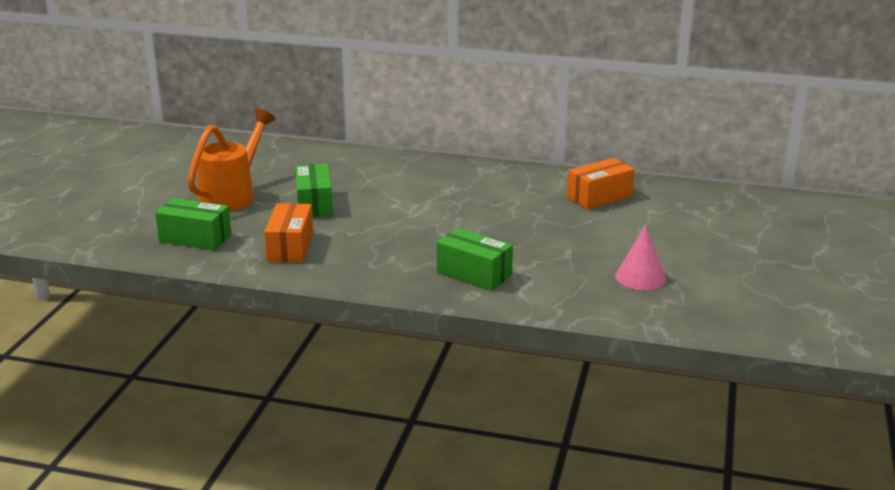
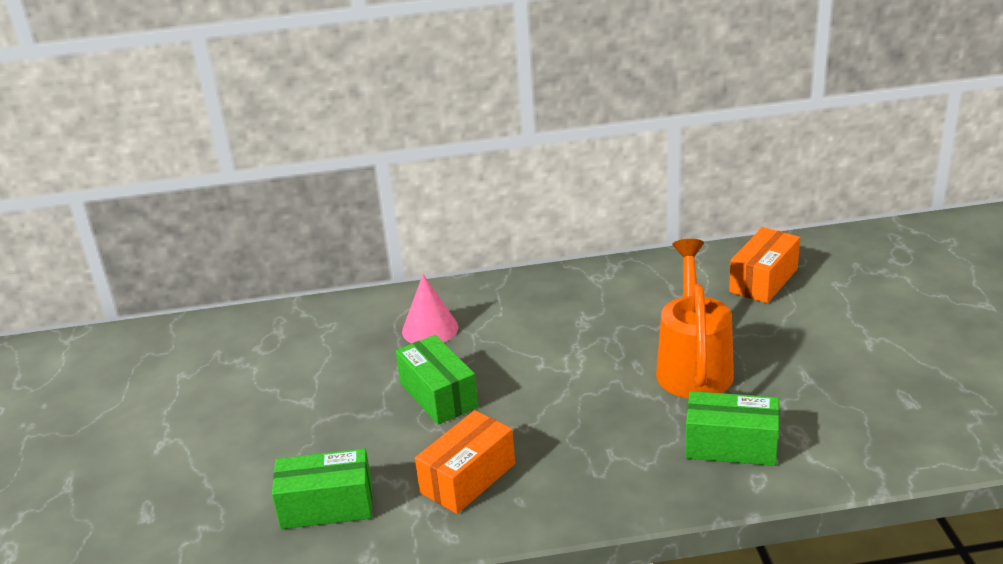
camera: 20 degrees left, 5 degrees up
(233, 195) = (318, 413): orange watering can -> orange watering can (693, 365)
(290, 247) = (468, 478): orange box -> orange box turned 60 degrees clockwise
(640, 277) = (916, 387): pink cone -> pink cone (430, 329)

